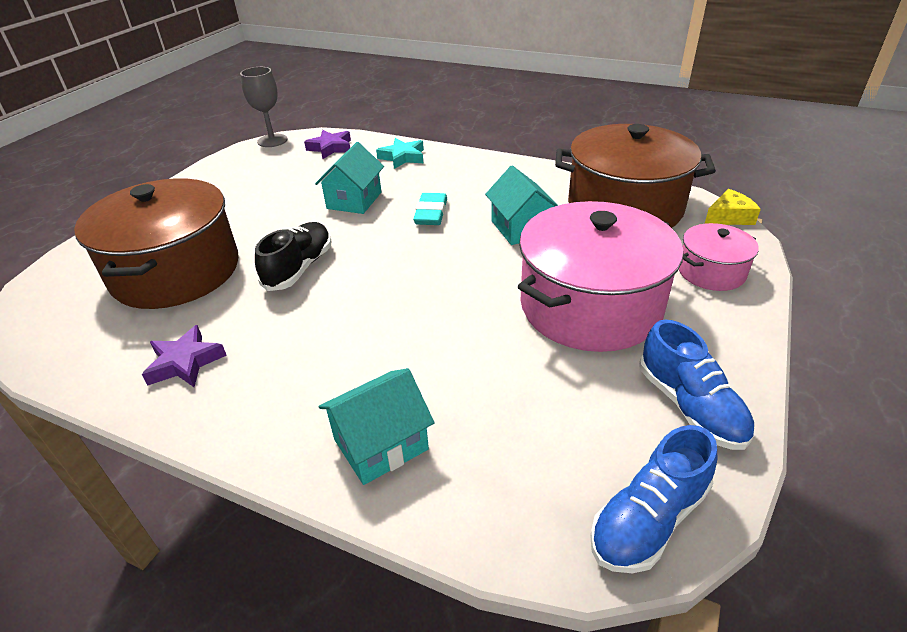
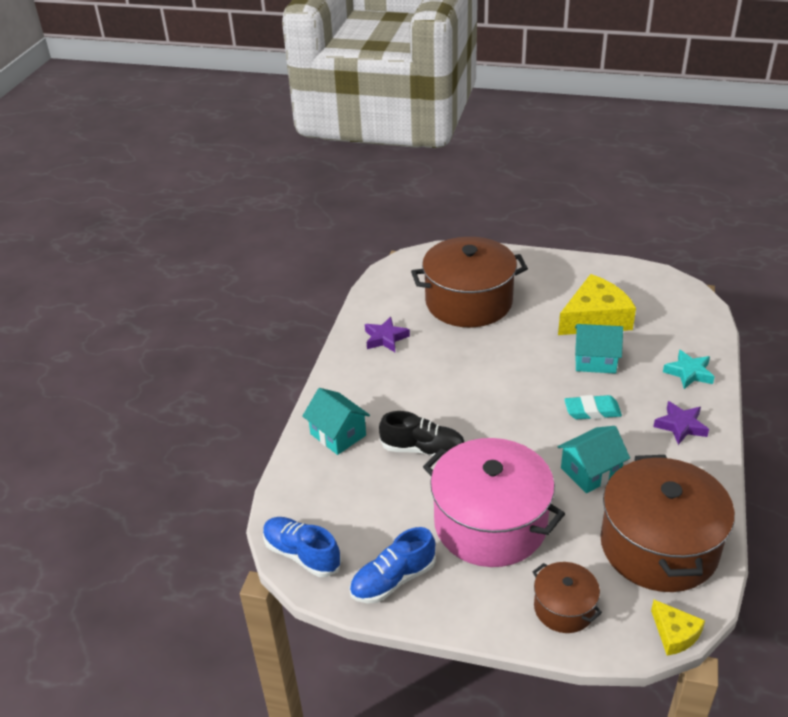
camera: 80 degrees right, 0 degrees up
(272, 140) = (679, 283): grey goblet -> none
(286, 190) = (595, 318): none -> yellow cheese
(299, 268) = (490, 357): black shoe -> black shoe (423, 449)
(331, 148) = (684, 322): purple star -> purple star (680, 426)
(711, 272) = (564, 608): pink pot -> brown pot

